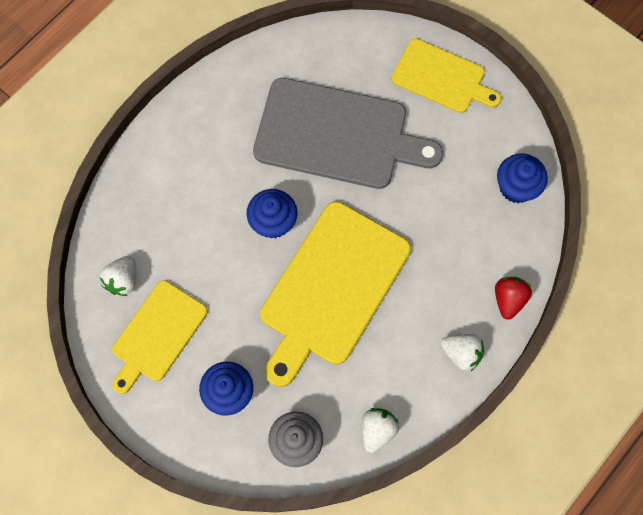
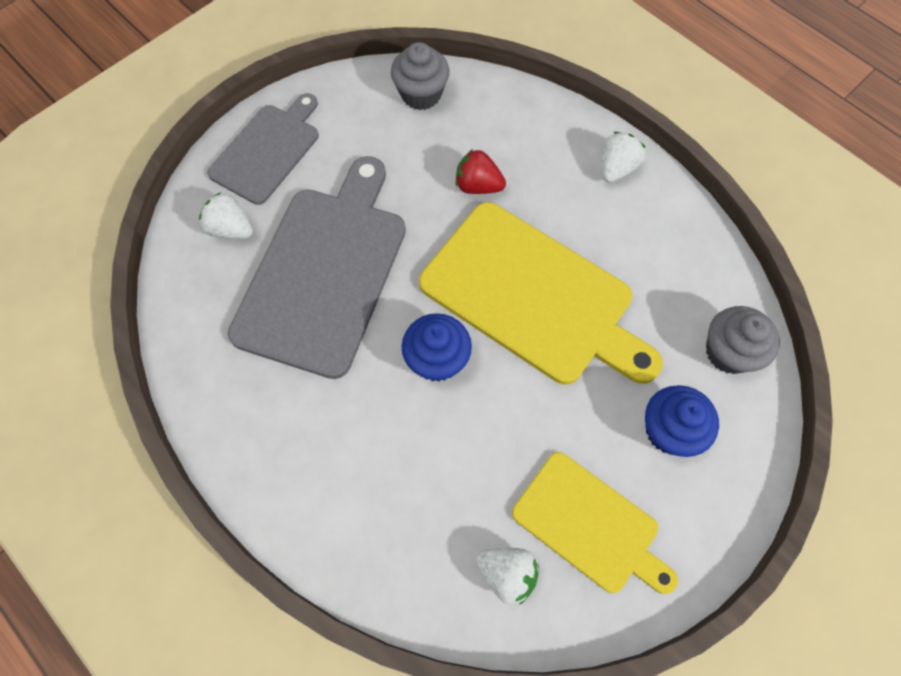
camera: 85 degrees left, 5 degrees down
(377, 430) = (709, 261): white strawberry -> white strawberry (231, 229)
(441, 78) = (267, 151): yellow cutting board -> grey cutting board
(508, 299) = (554, 117): red strawberry -> red strawberry (478, 186)
(516, 187) = (421, 94): blue cupcake -> grey cupcake

